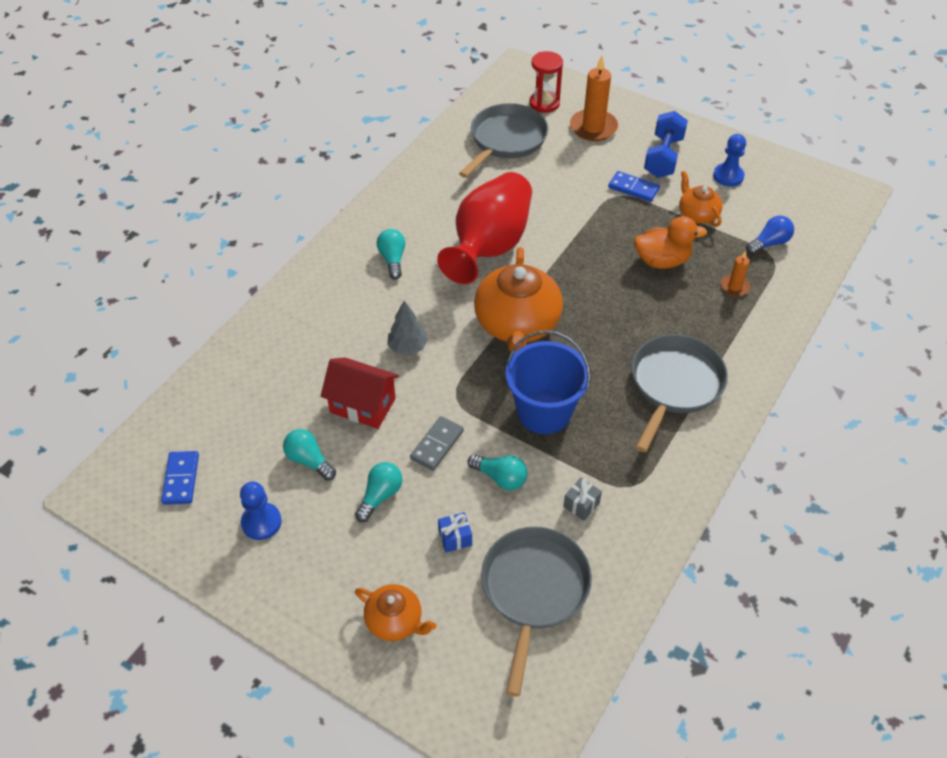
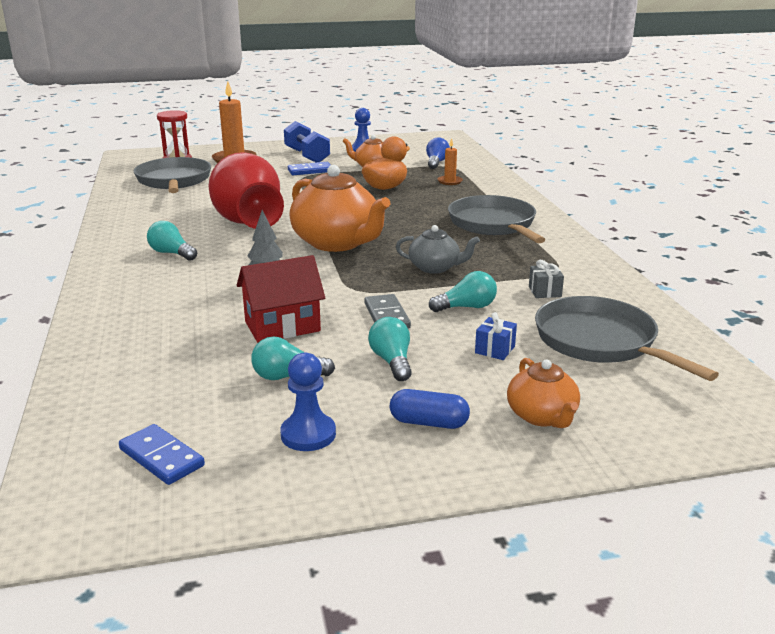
camera: 45 degrees left, 25 degrees down
(329, 569) = (429, 422): none -> blue capsule
(395, 621) = (542, 416): orange teapot -> orange teapot turned 90 degrees clockwise
(544, 412) = (435, 268): blue bucket -> grey teapot

